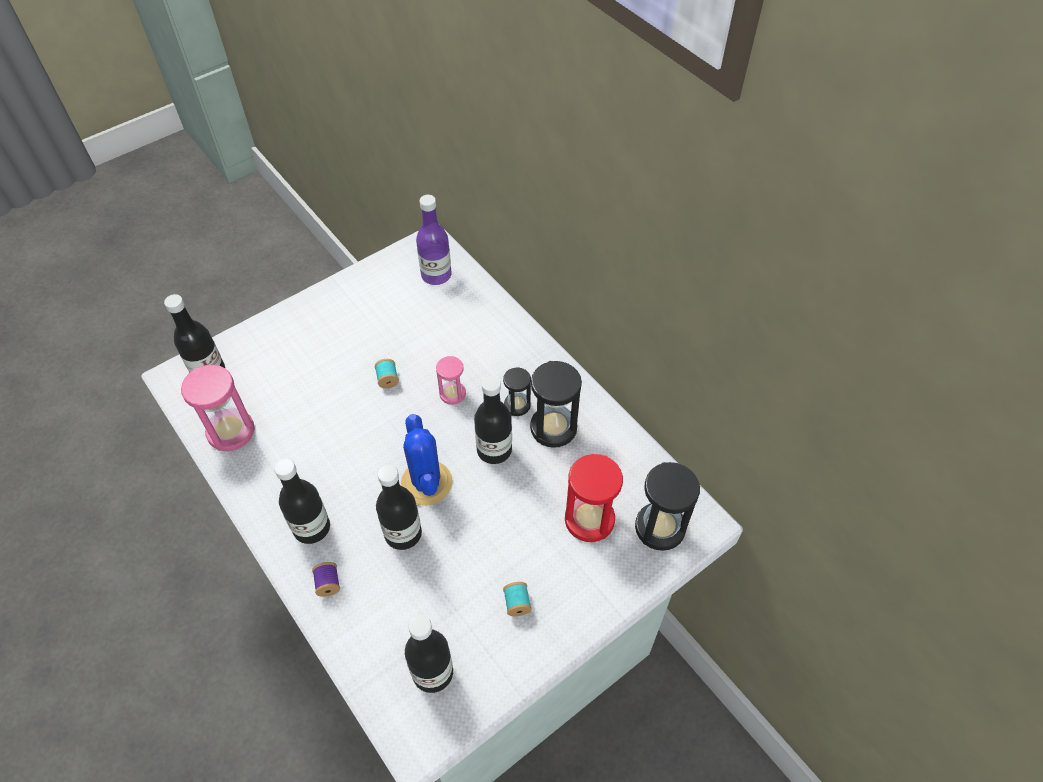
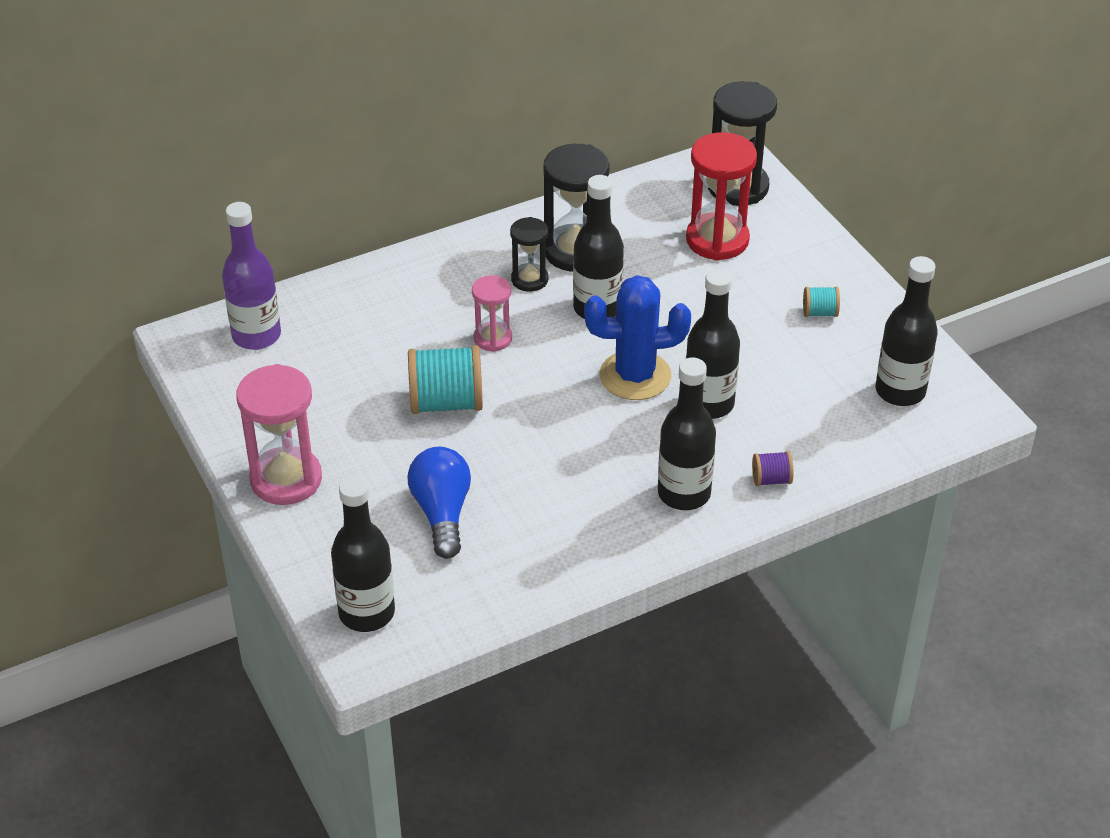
camera: 80 degrees left, 10 degrees down
(231, 431) = (496, 583): pink hourglass -> pink hourglass (286, 479)
(289, 394) = (442, 513): none -> blue light bulb
(387, 379) = (446, 402): turquoise spool -> turquoise spool, size x2.05

